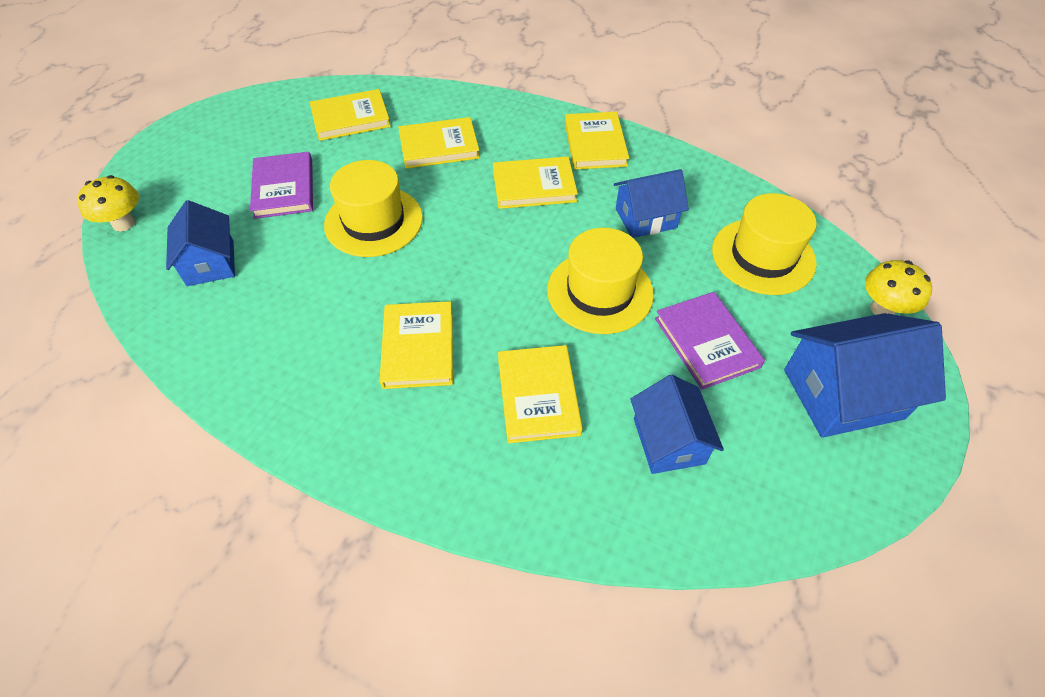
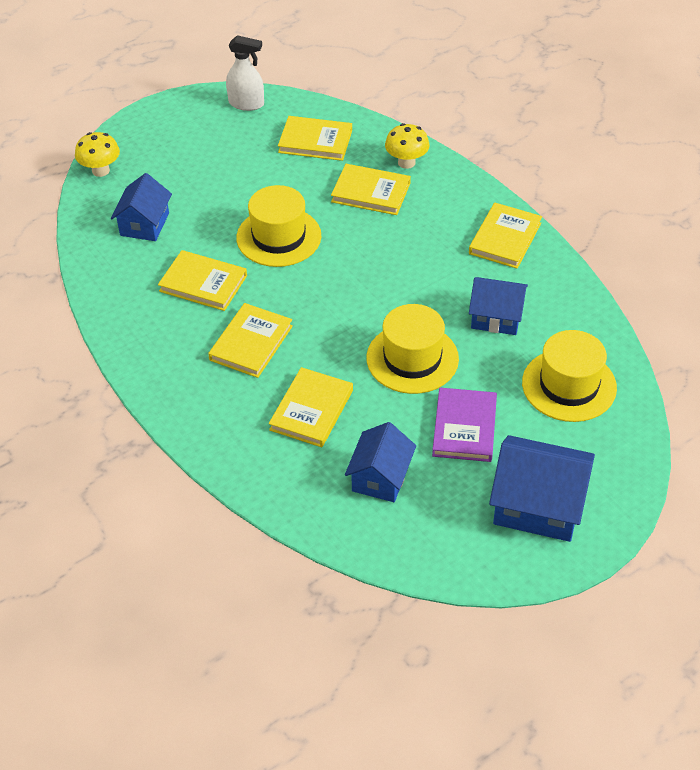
camera: 30 degrees right, 5 degrees down
(256, 106) = (246, 103): none -> white spray bottle
(284, 188) = (228, 184): purple book -> none
(534, 186) = (424, 255): yellow book -> yellow book (203, 283)
(882, 309) = (631, 464): yellow mushroom -> yellow mushroom (406, 162)

